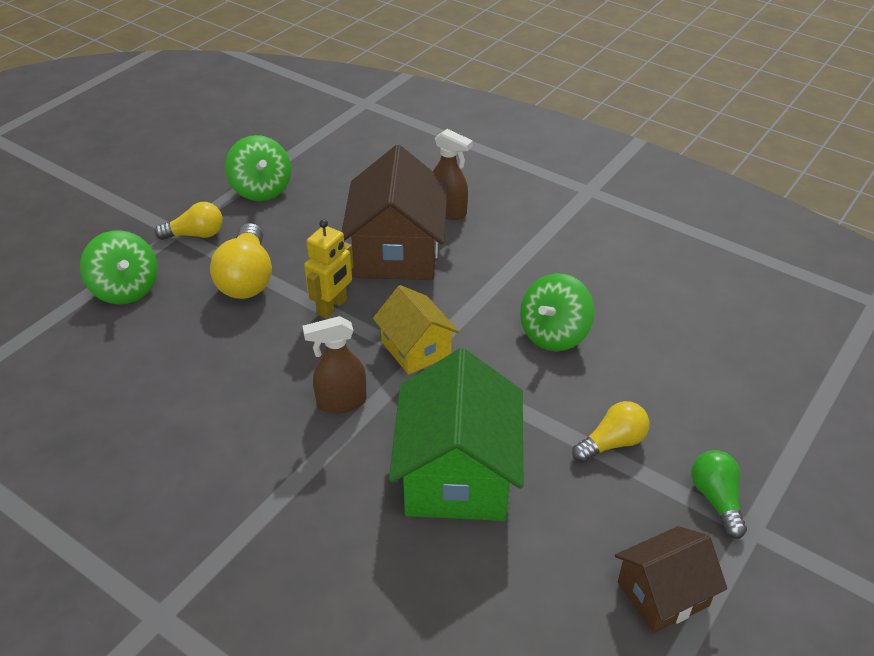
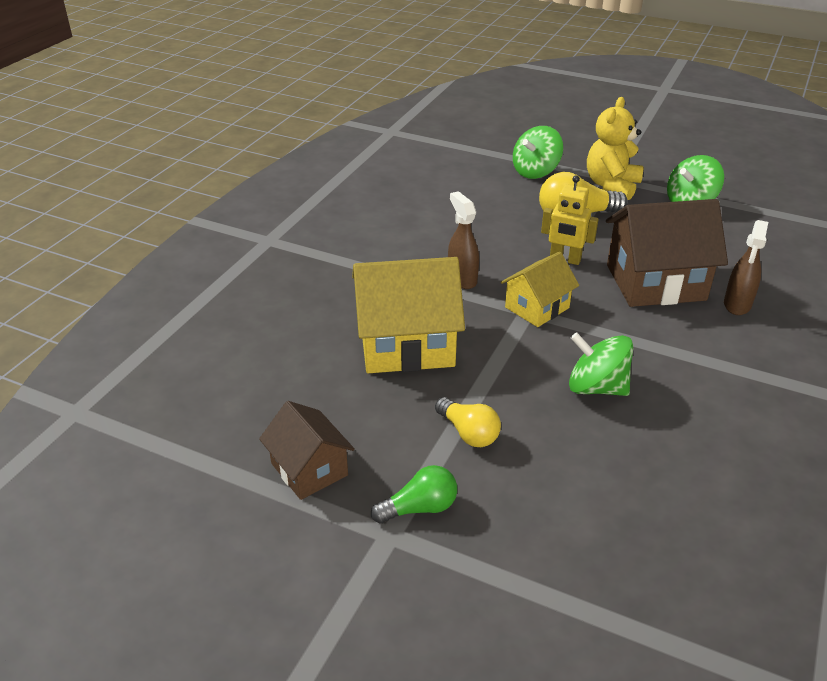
camera: 80 degrees right, 5 degrees down
(195, 234) = (612, 186): yellow light bulb -> yellow teddy bear
(457, 475) = (406, 344): green house -> yellow house

